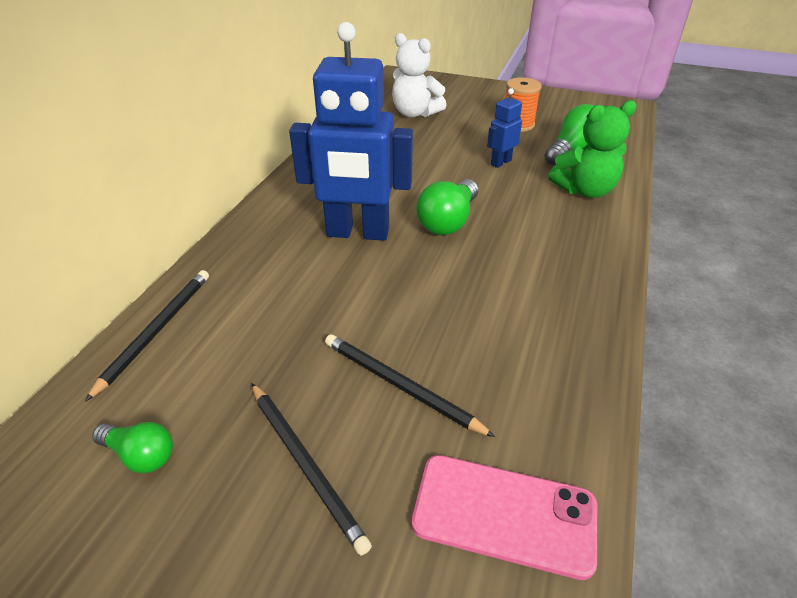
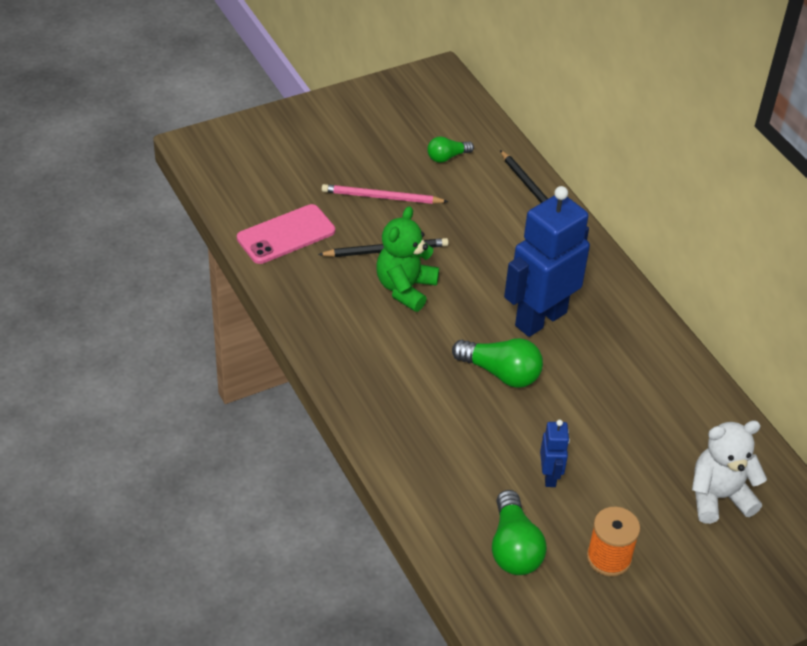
camera: 130 degrees right, 5 degrees up
(305, 464) = (381, 197): black pencil -> pink pencil
(448, 221) = (501, 373): green light bulb -> green light bulb turned 135 degrees clockwise
(585, 190) = (447, 489): green teddy bear -> green teddy bear (405, 288)

